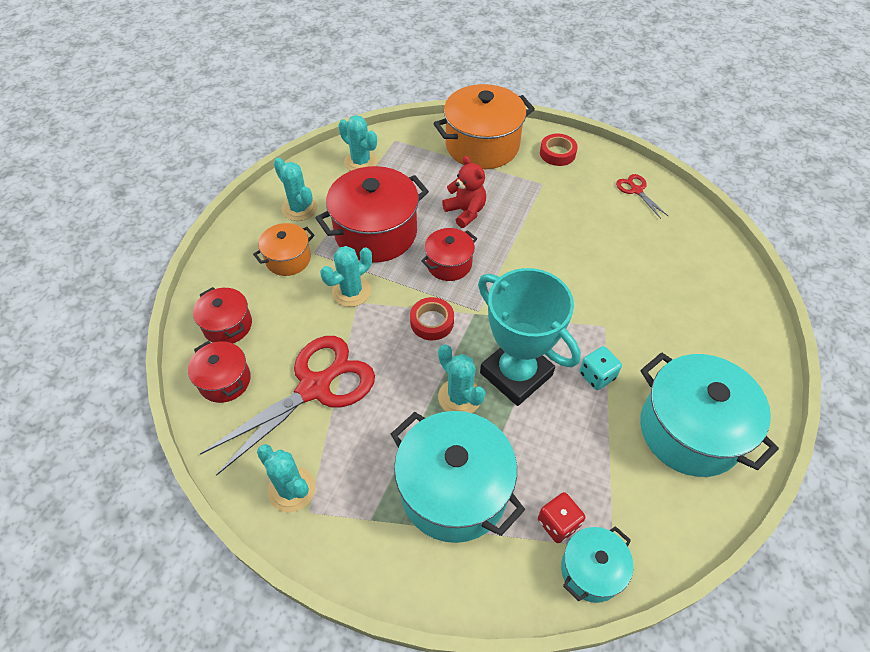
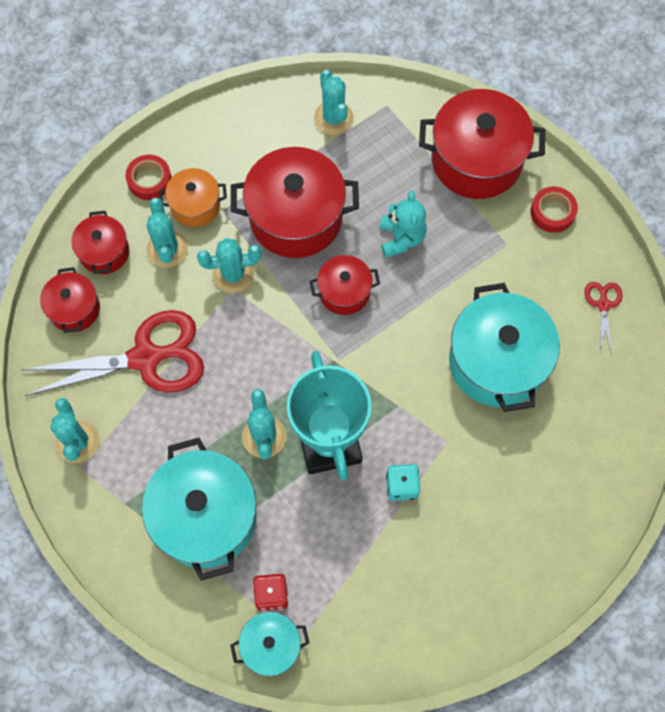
camera: 30 degrees right, 15 degrees up
(299, 208) = (238, 149): turquoise cactus -> turquoise cactus (167, 249)
(432, 322) = (287, 347): red tape -> red tape (149, 180)
(465, 212) = (401, 238): red teddy bear -> turquoise teddy bear
(482, 146) = (476, 160): orange pot -> red pot
(690, 430) = (446, 584): turquoise pot -> turquoise pot (497, 362)

